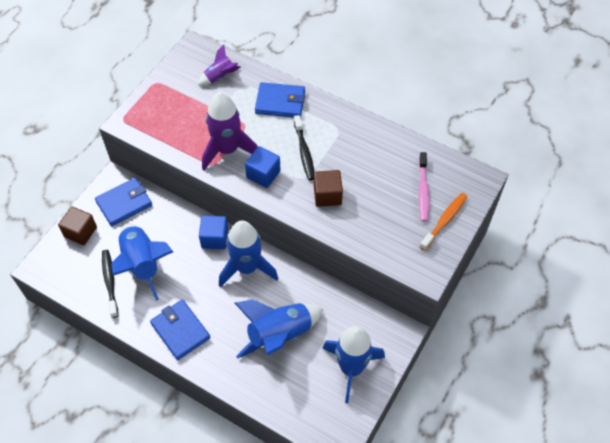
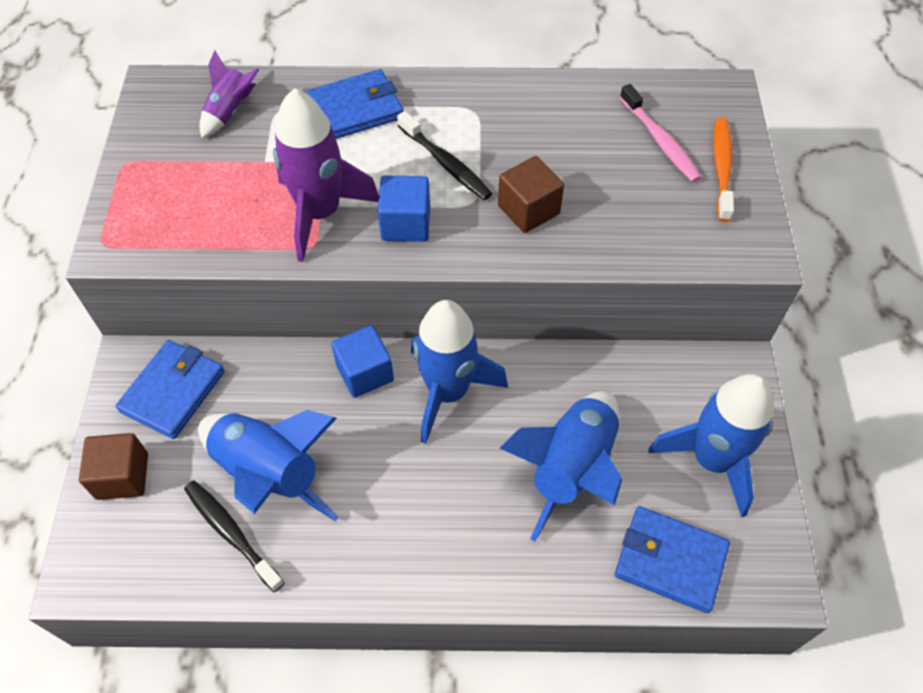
camera: 30 degrees left, 0 degrees up
(180, 331) = (408, 549): blue wallet -> blue wallet (670, 561)

